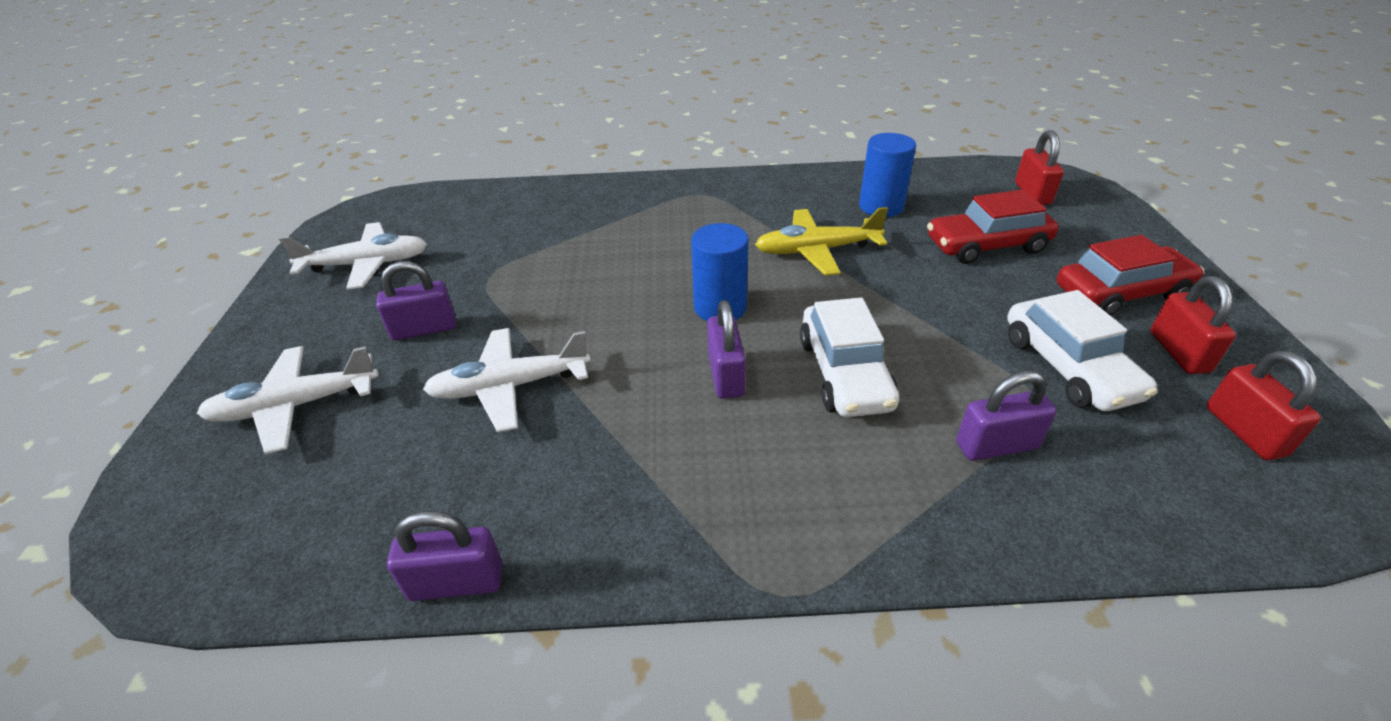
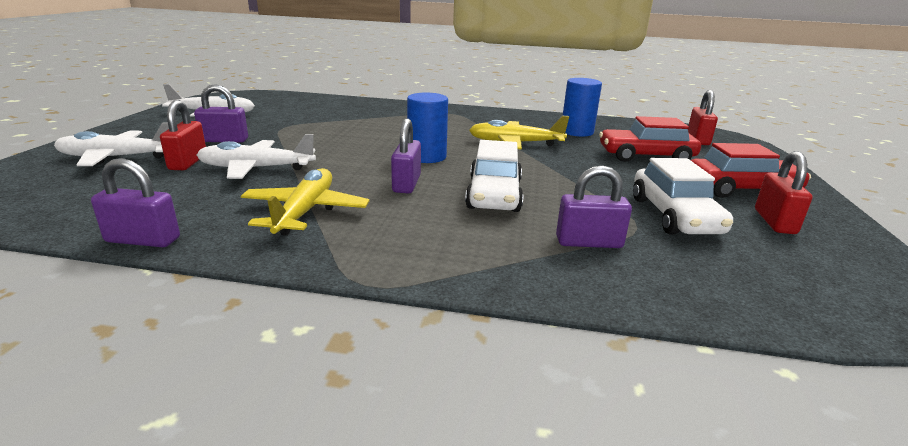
camera: 10 degrees right, 15 degrees down
(631, 468) = (305, 211): none -> yellow plane
(1244, 431) = (811, 267): red padlock -> red padlock (188, 162)

